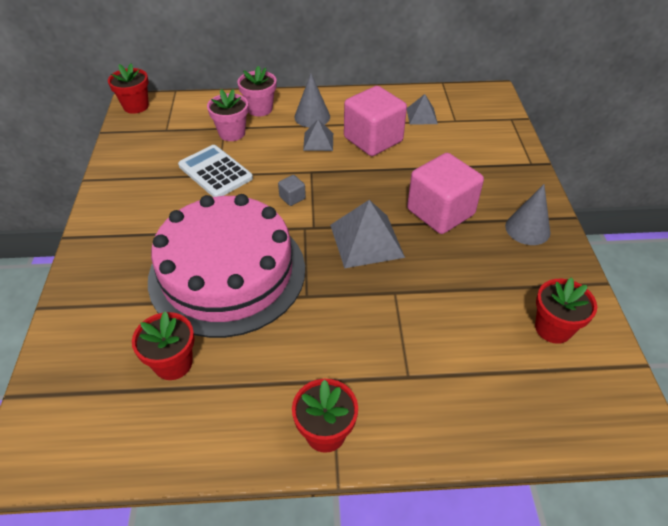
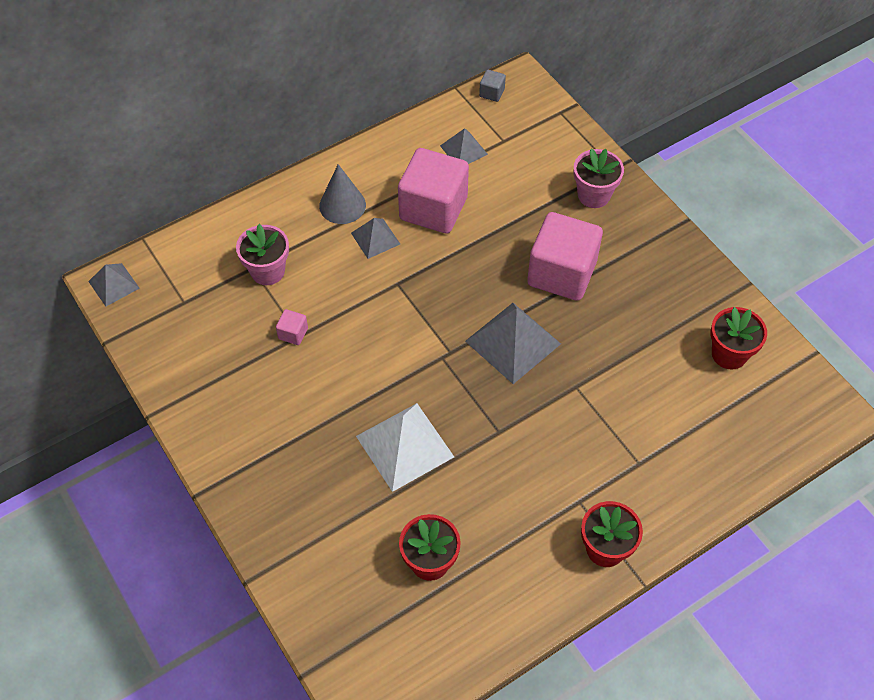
camera: 30 degrees left, 10 degrees up
(136, 106) = (113, 284): red flower pot -> grey pyramid
(215, 172) = (293, 333): white calculator -> pink cube
(227, 272) = (405, 446): pink cake -> white pyramid
(260, 109) = (272, 221): pink flower pot -> pink flower pot (593, 195)
(292, 198) = (402, 327): grey cube -> grey cube (492, 93)
(527, 229) = (653, 254): grey cone -> none

